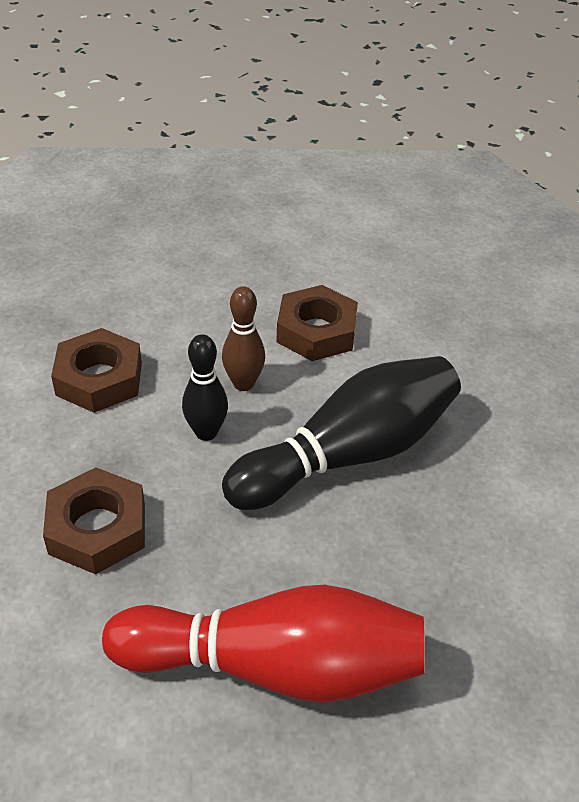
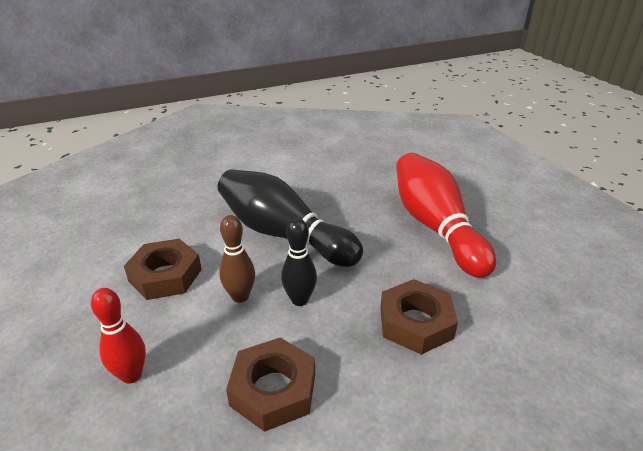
camera: 110 degrees left, 10 degrees down
(183, 295) = (131, 375): none -> red bowling pin

